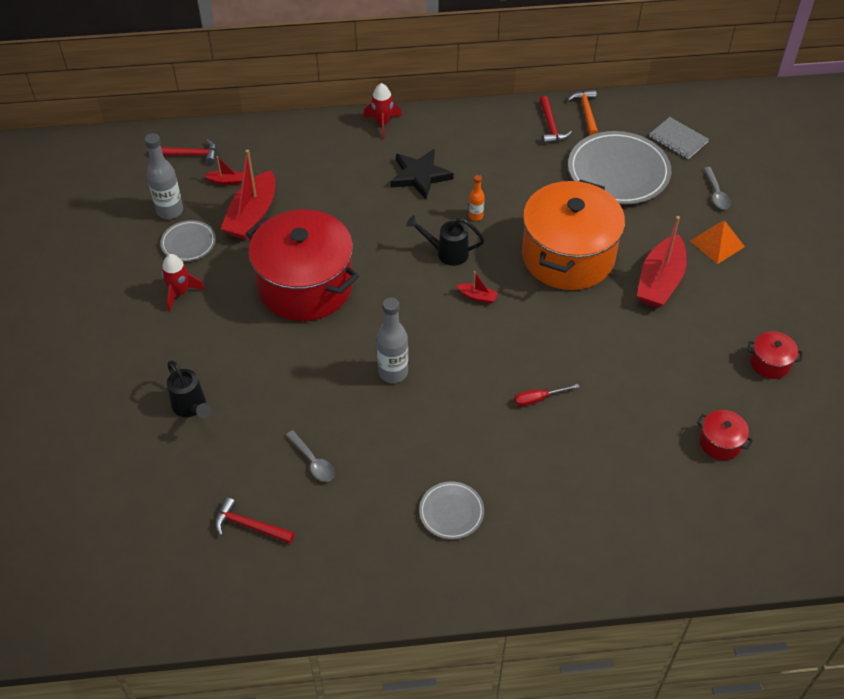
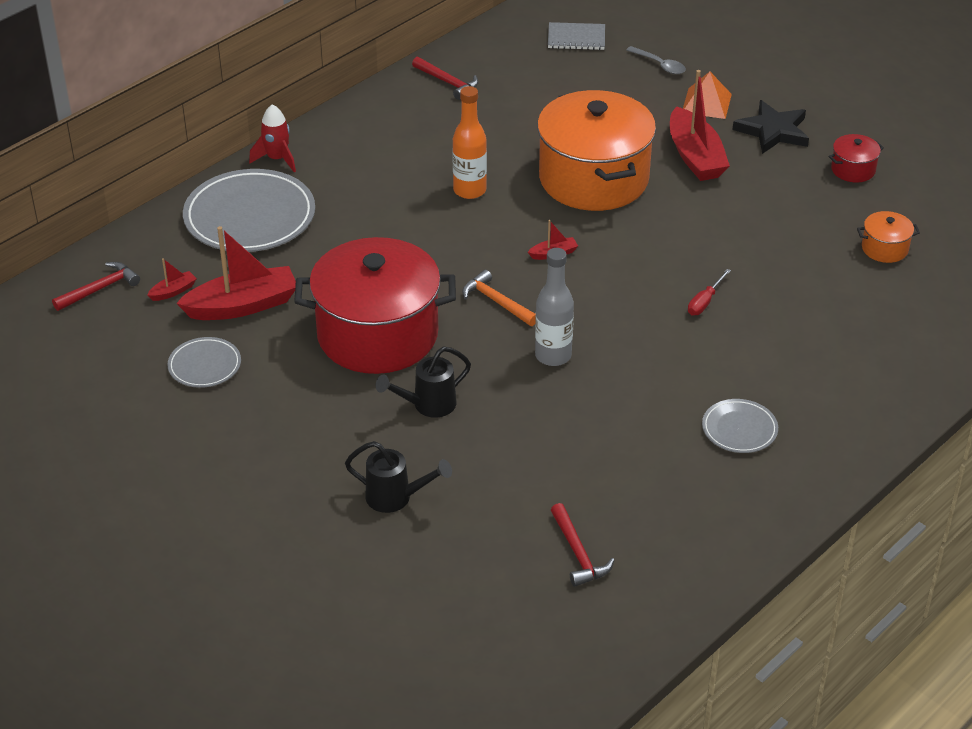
camera: 40 degrees left, 10 degrees down
(170, 211) = (145, 349): grey bottle -> none
(180, 293) = (254, 412): red rocket -> none
(249, 526) = (578, 553): red hammer -> red hammer turned 90 degrees counterclockwise
(252, 215) = (242, 306): red boat -> red boat turned 90 degrees counterclockwise
(313, 461) = (571, 468): grey spoon -> none
(419, 176) = (373, 185): black star -> black star (773, 131)
(446, 253) = (480, 234): black watering can -> black watering can (427, 405)
(475, 216) = (469, 190): orange bottle -> orange bottle, size x1.83
(586, 112) = (467, 55): orange hammer -> orange hammer (496, 302)
(618, 172) = (555, 90): grey plate -> grey plate (250, 217)
(720, 443) = (884, 248): red pot -> orange pot

